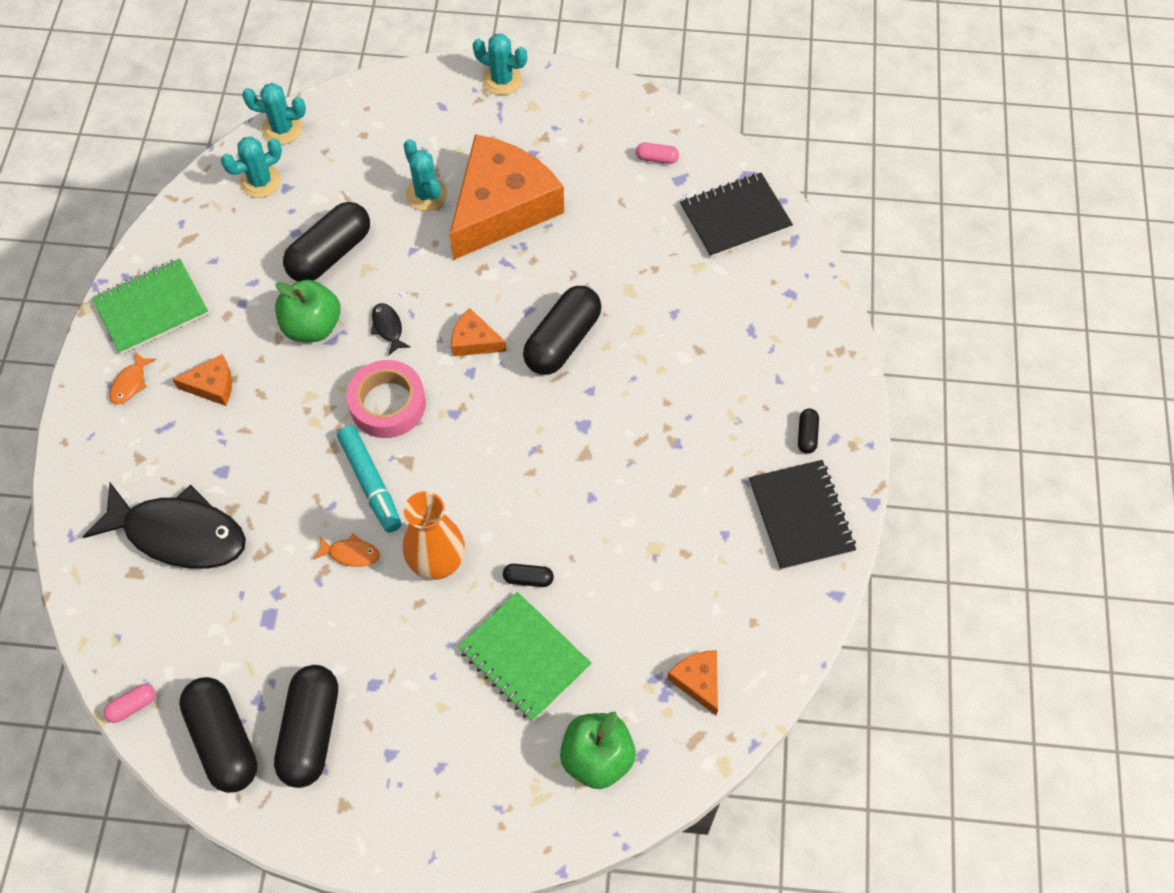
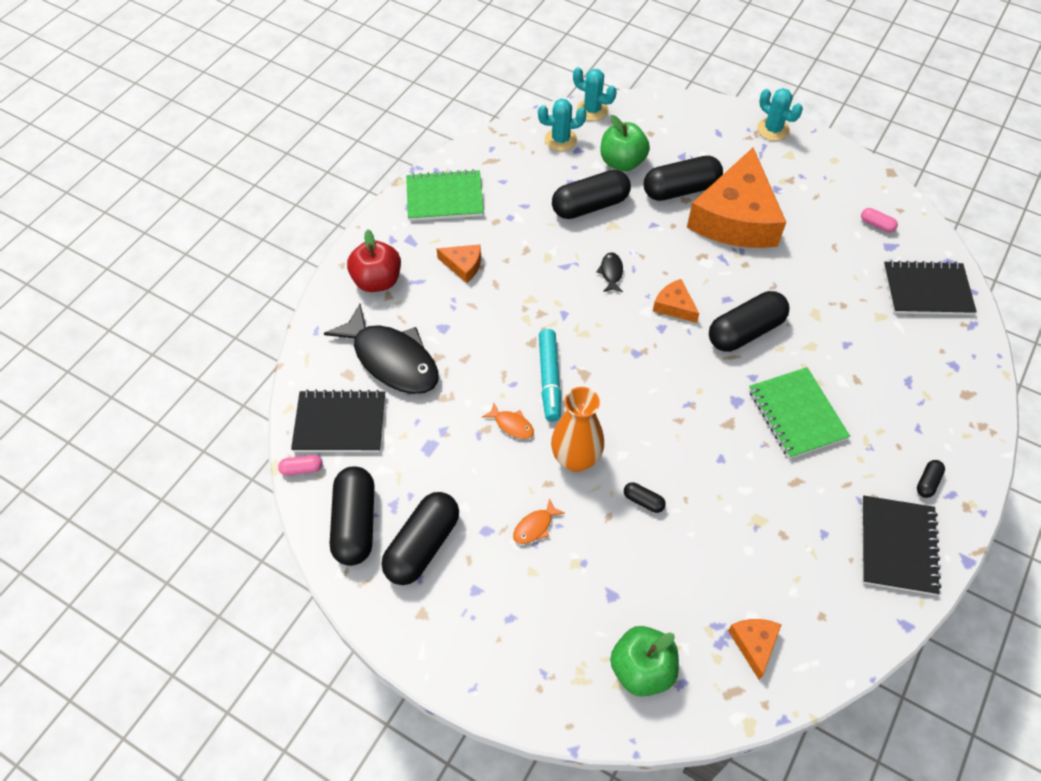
camera: 25 degrees right, 5 degrees down
(117, 445) = (377, 281): none -> red apple
(130, 383) = (406, 243): orange fish -> orange fish (535, 526)
(152, 634) = (340, 423): none -> black notebook
(312, 326) = (554, 251): green apple -> green apple (622, 162)
(388, 404) = (587, 327): pink tape -> none
(426, 194) = (680, 189): turquoise cactus -> black capsule
(501, 207) = (736, 218): orange cheese -> orange cheese turned 135 degrees clockwise
(524, 657) = (614, 561): green notebook -> green notebook (796, 414)

